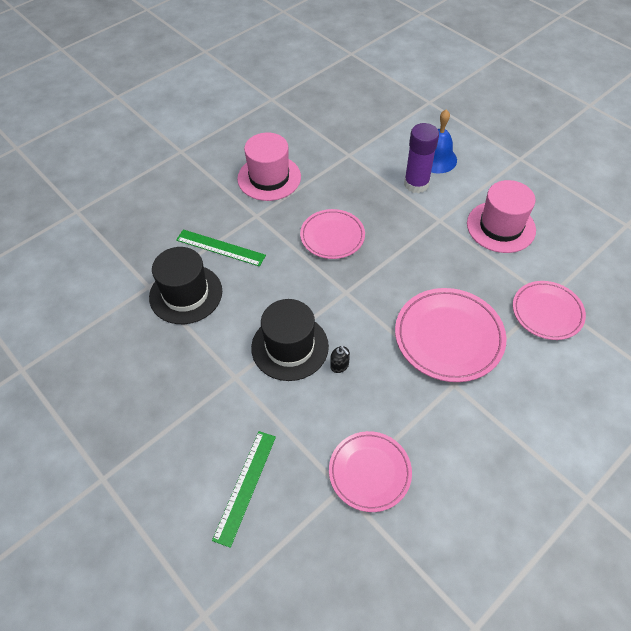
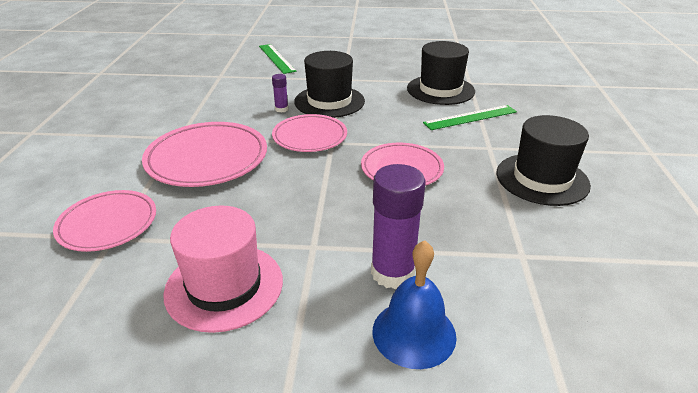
camera: 135 degrees right, 20 degrees down
(269, 178) = (542, 179): pink hat -> black hat
(339, 365) = (281, 109): black soap dispenser -> purple glue stick
(369, 472) = (208, 85): pink plate -> pink plate (310, 137)

